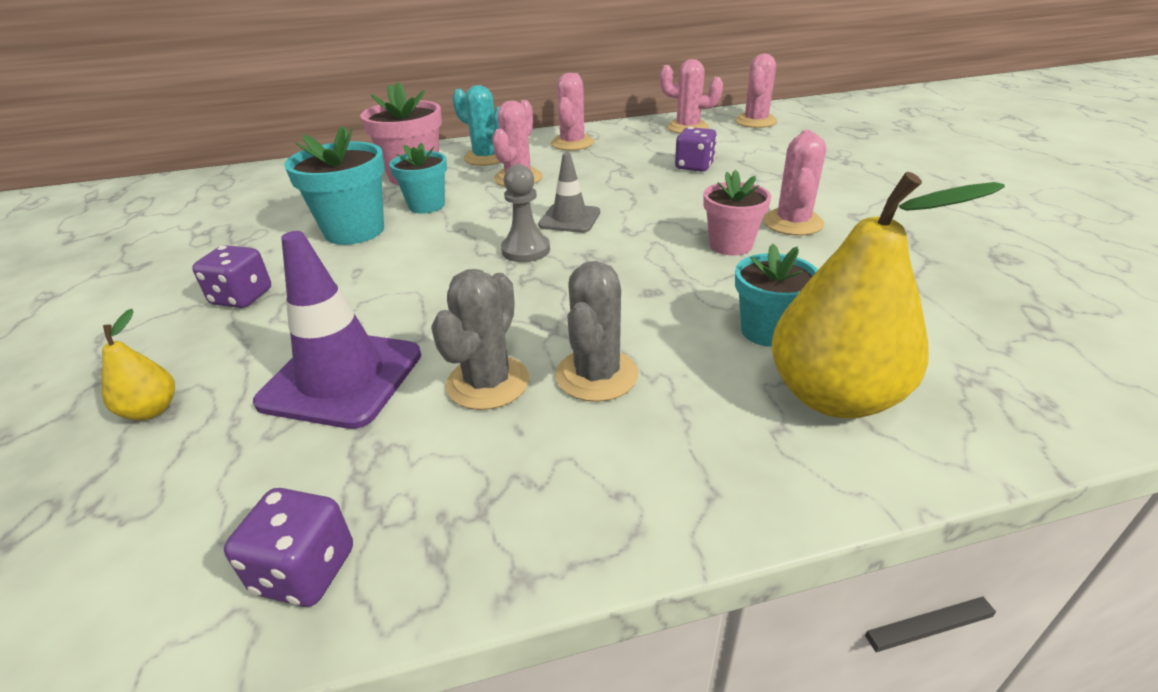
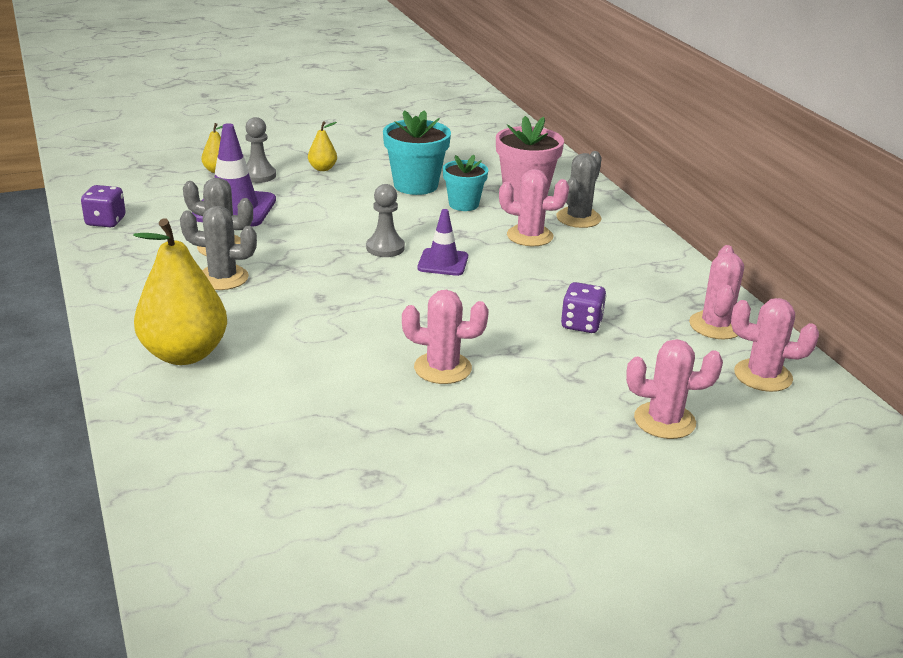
camera: 80 degrees right, 5 degrees down
(218, 358) = (259, 175): none -> grey pawn
(242, 297) = (322, 168): purple dice -> yellow pear
(486, 158) = (578, 218): turquoise cactus -> grey cactus
(569, 219) = (443, 262): grey traffic cone -> purple traffic cone
(572, 143) = (634, 257): pink cactus -> pink cactus (664, 421)
(730, 245) = (395, 333): pink flower pot -> none
(767, 331) = (261, 338): turquoise flower pot -> none

